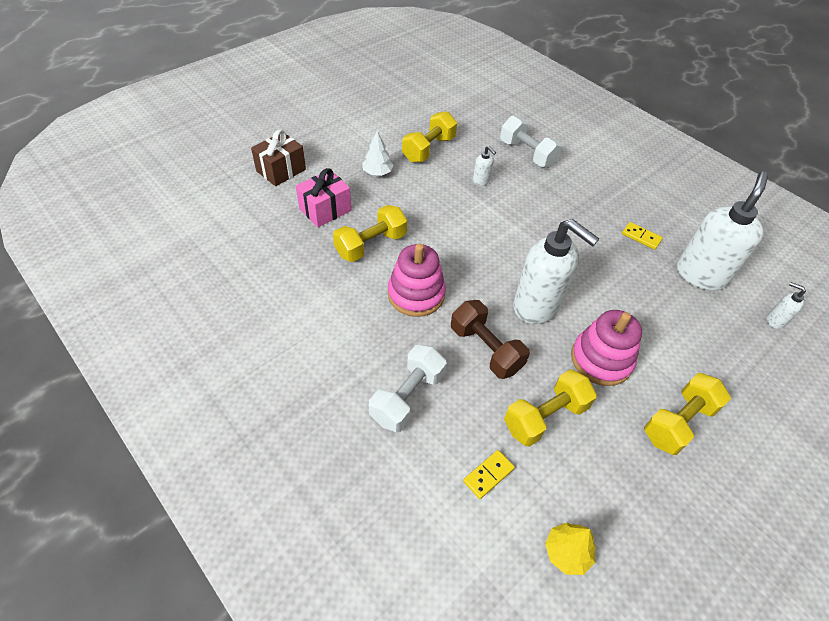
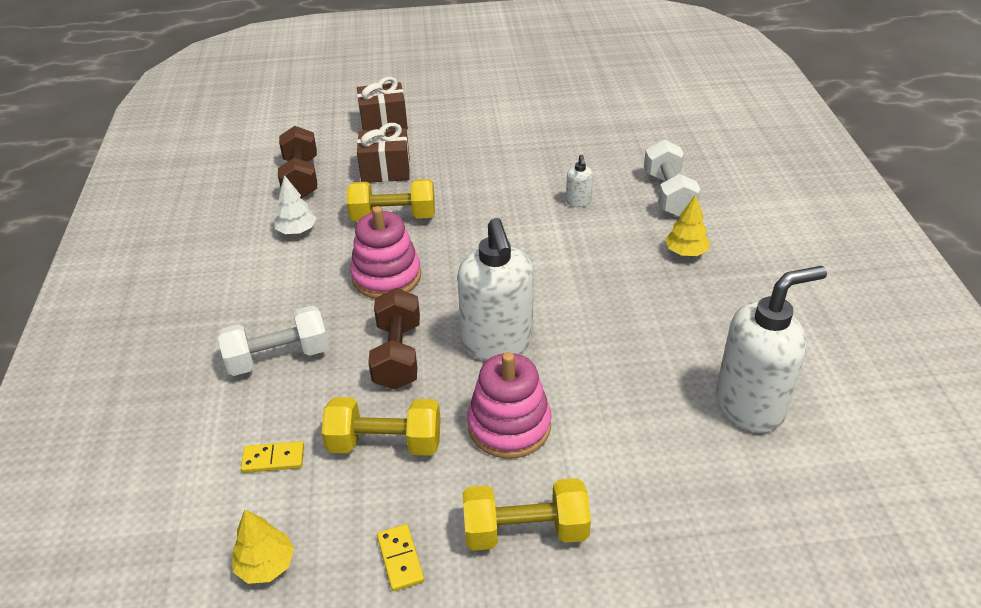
camera: 40 degrees right, 10 degrees down
(264, 243) = (301, 178): none -> brown dumbbell
(325, 210) = (386, 170): pink gift -> brown gift
(377, 172) = (474, 155): white tree -> white tree (297, 231)
(428, 149) = (554, 152): yellow dumbbell -> none
(575, 190) = (686, 252): none -> yellow tree
(641, 237) = (715, 332): yellow domino -> yellow domino (400, 559)
(775, 320) = (798, 504): white soap dispenser -> none

